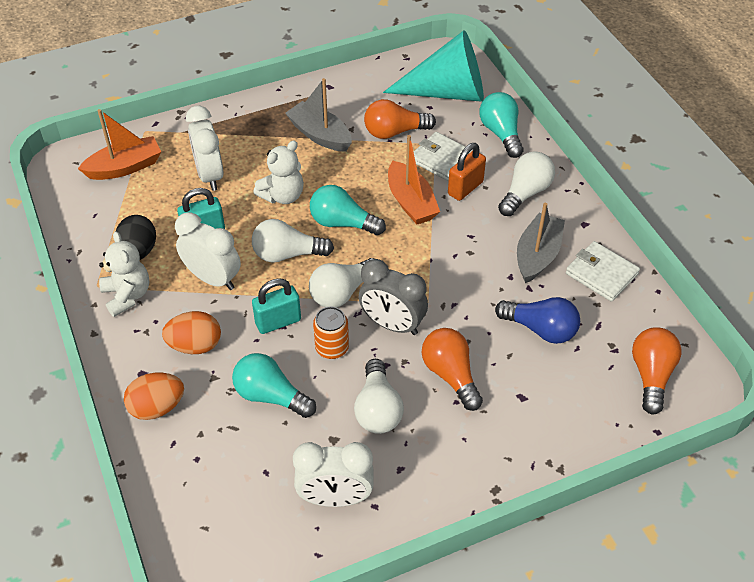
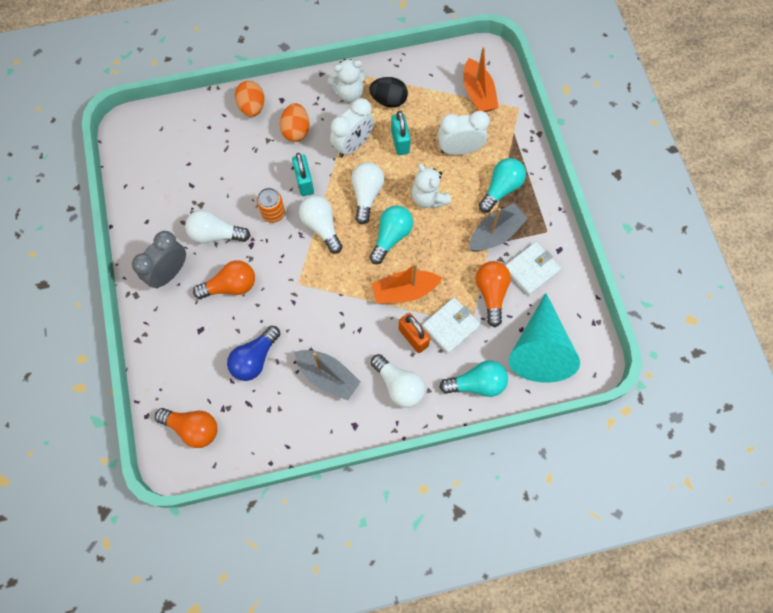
camera: 100 degrees right, 20 degrees up
(271, 396) = (244, 172): turquoise light bulb -> turquoise light bulb (501, 189)
(335, 498) = (158, 200): white clock -> none
(392, 324) = (284, 256): grey clock -> grey clock (169, 273)
(601, 274) = (298, 422): white wallet -> white wallet (531, 269)

